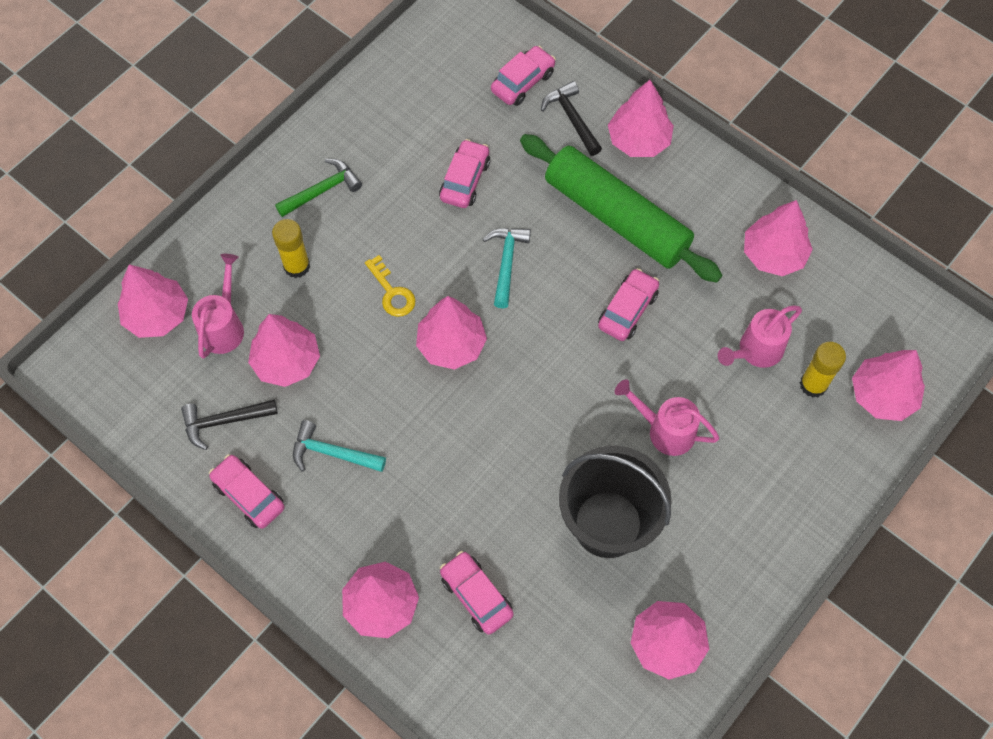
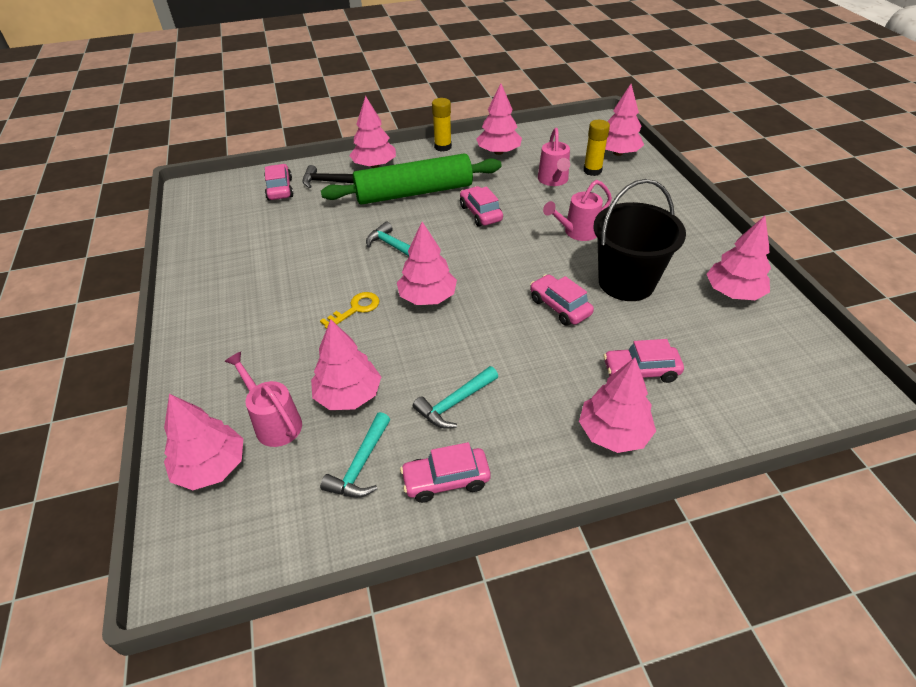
camera: 55 degrees left, 20 degrees down
(224, 421) = (360, 465): black hammer -> turquoise hammer
(297, 266) = (275, 351): yellow glue stick -> yellow glue stick (443, 147)
(322, 190) = (233, 309): green hammer -> none
(392, 292) = (355, 309): yellow key -> yellow key turned 45 degrees counterclockwise
(465, 180) = (314, 239): pink car -> pink car (559, 307)

